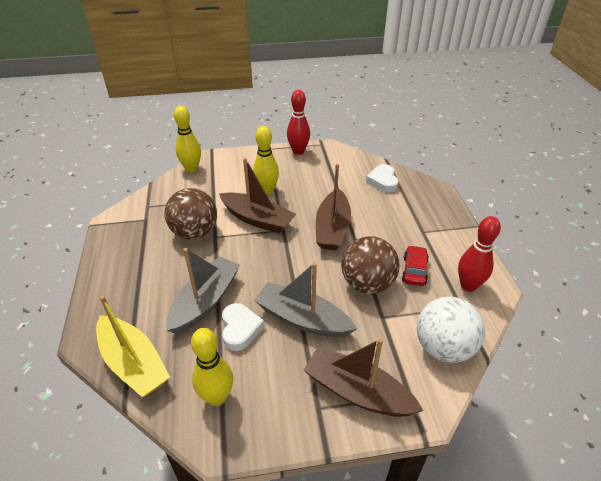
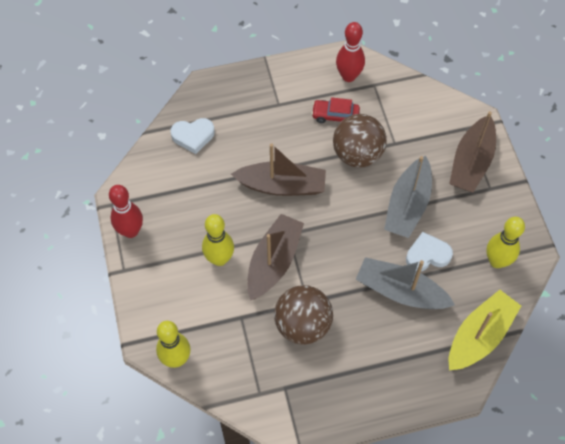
camera: 95 degrees left, 20 degrees up
(443, 348) = (419, 102): white ball -> none

